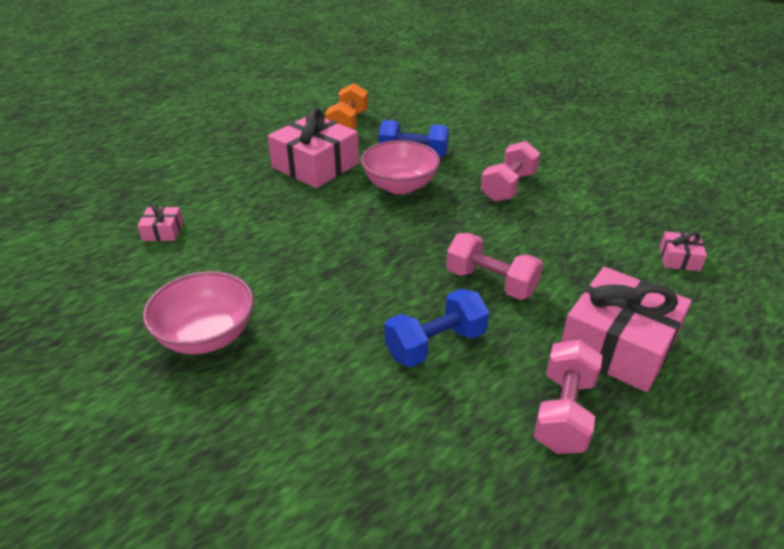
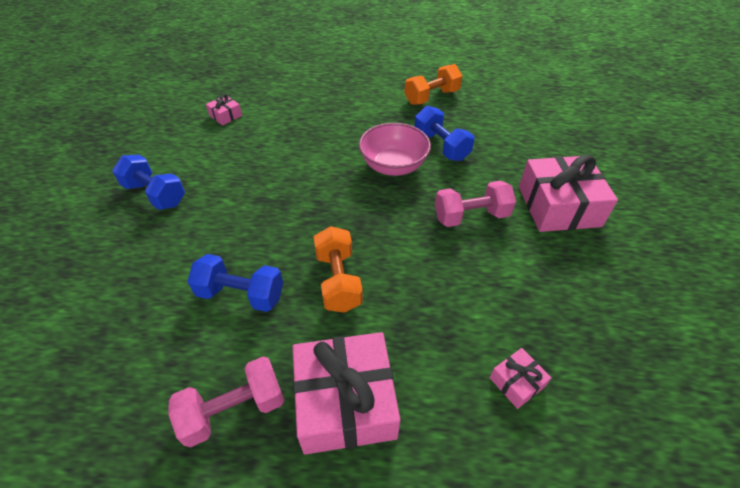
camera: 45 degrees right, 10 degrees up
(207, 335) = (155, 194): pink bowl -> blue dumbbell
(315, 165) = (364, 118): pink gift -> pink gift (558, 206)
(491, 282) = (338, 281): pink dumbbell -> orange dumbbell

